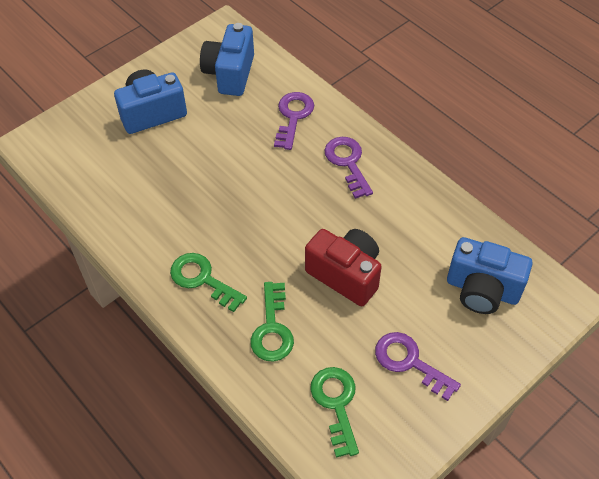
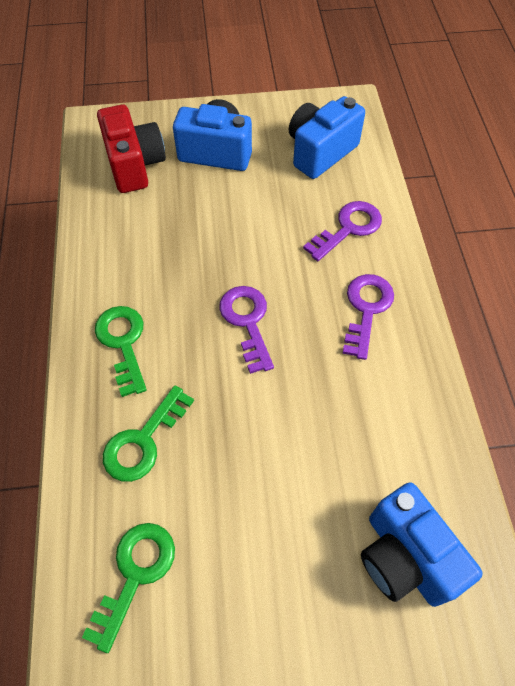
camera: 35 degrees right, 5 degrees up
(345, 275) = (264, 432): red camera -> red camera (135, 165)
(409, 362) = (251, 584): purple key -> purple key (247, 321)

